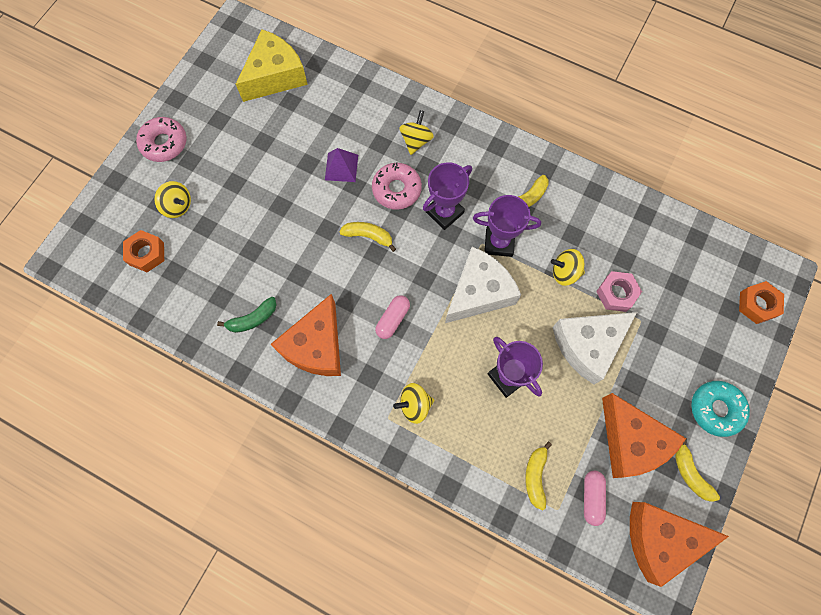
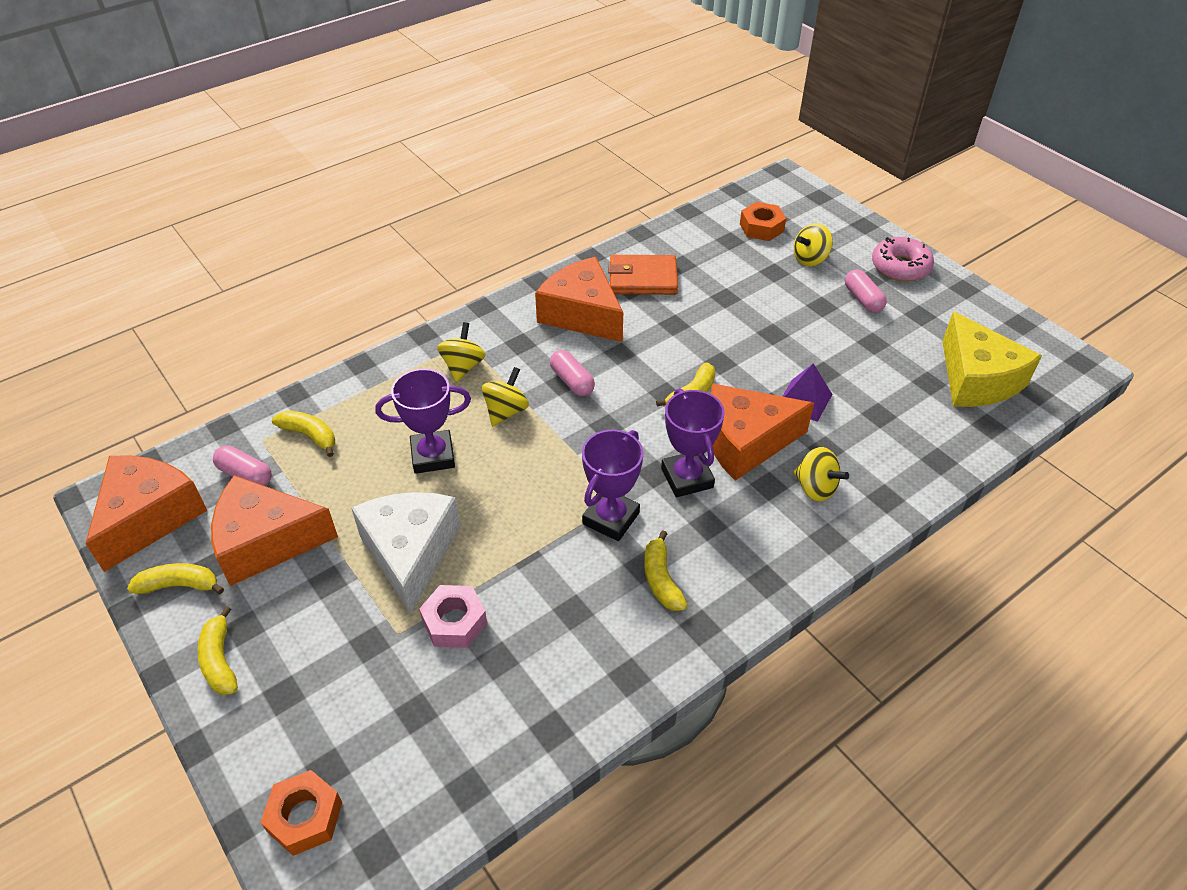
camera: 115 degrees right, 25 degrees down
(215, 158) = (863, 299): none -> pink capsule
(252, 319) = (642, 278): green banana -> orange wallet
(396, 189) = (745, 442): pink donut -> orange cheese
(479, 292) = (555, 470): white cheese -> none
(565, 272) = (524, 574): yellow spinning top -> yellow spinning top (506, 411)
(716, 409) = (220, 660): turquoise donut -> yellow banana

